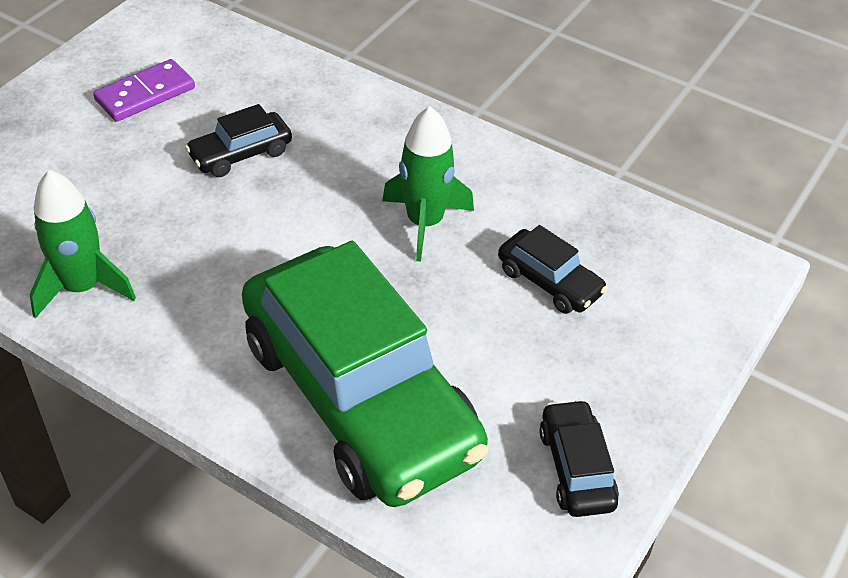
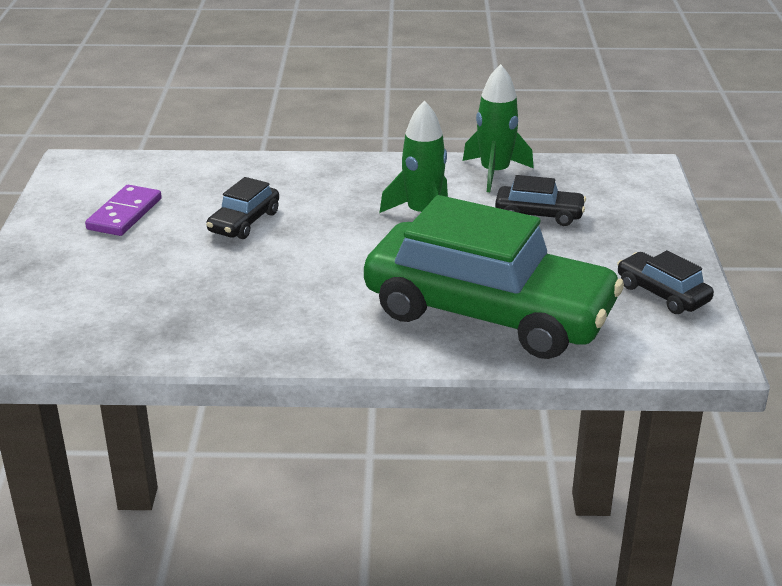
camera: 30 degrees left, 15 degrees down
(82, 287) = (213, 332): green rocket -> green rocket (495, 173)

